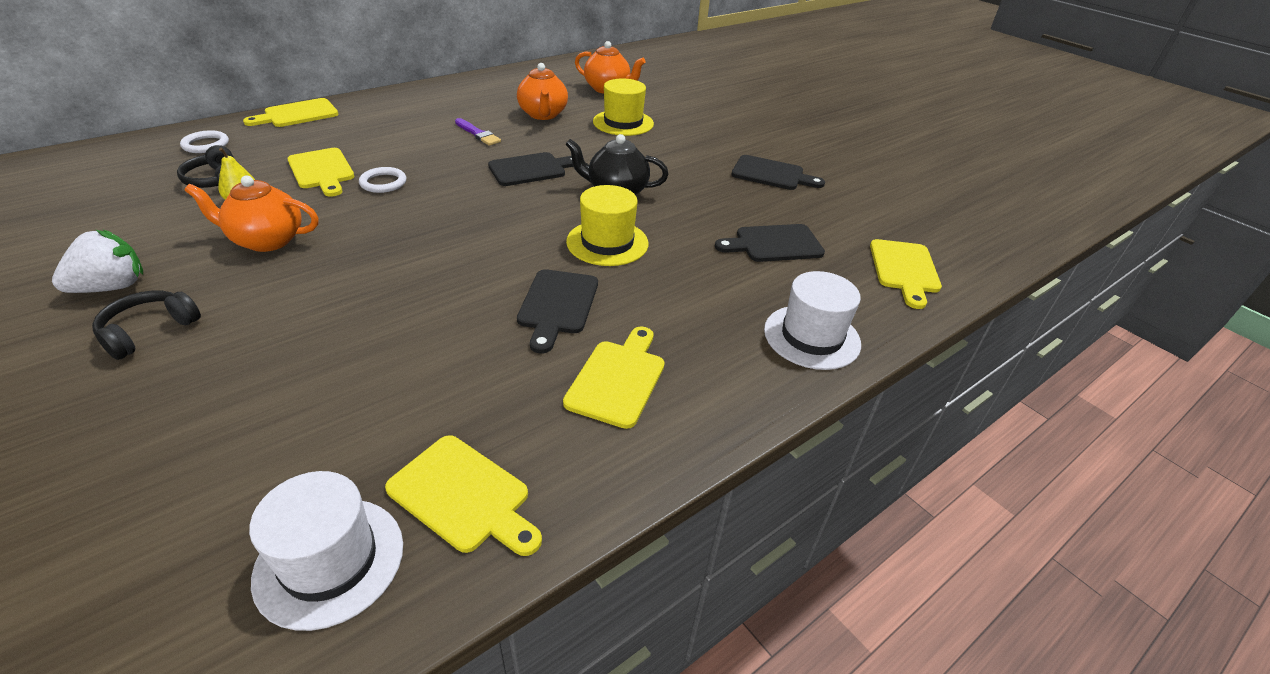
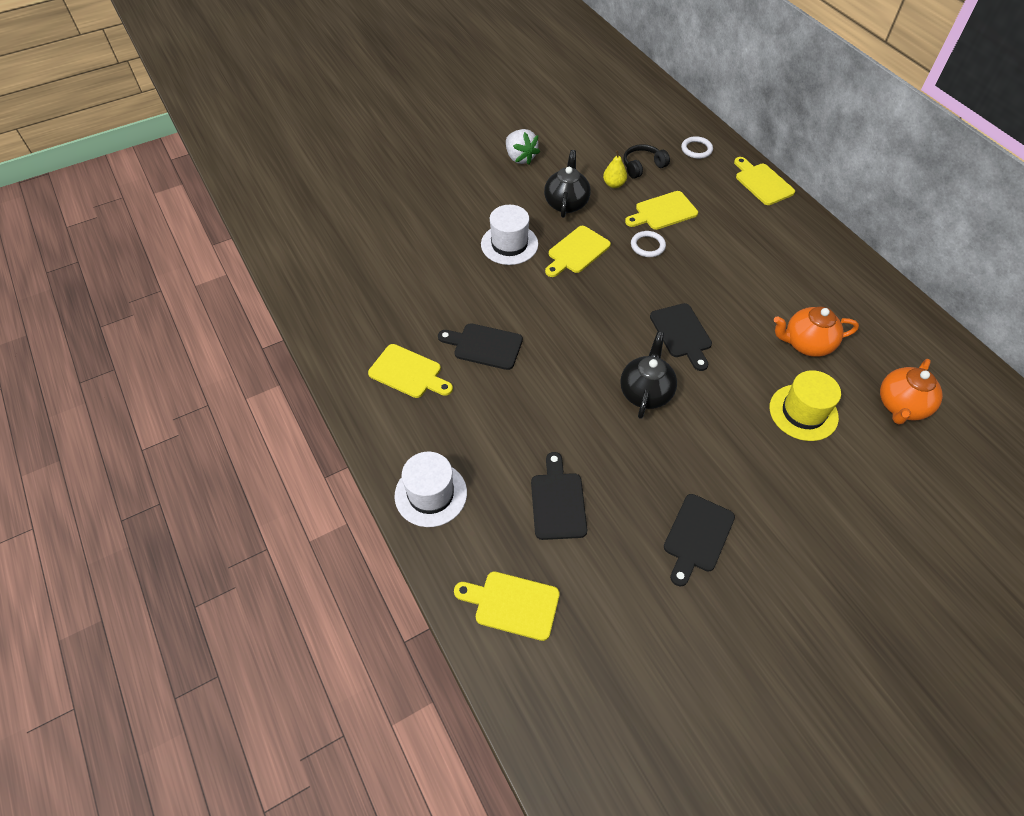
camera: 100 degrees right, 15 degrees up
(149, 331) = (480, 180): black headphones -> none
(266, 240) = (566, 203): orange teapot -> black teapot
(329, 561) = (321, 267): white hat -> white hat (509, 244)
(464, 496) = (341, 307): yellow cutting board -> yellow cutting board (577, 252)
(478, 134) = (748, 296): purple brush -> none
(607, 242) = (561, 379): yellow hat -> none

